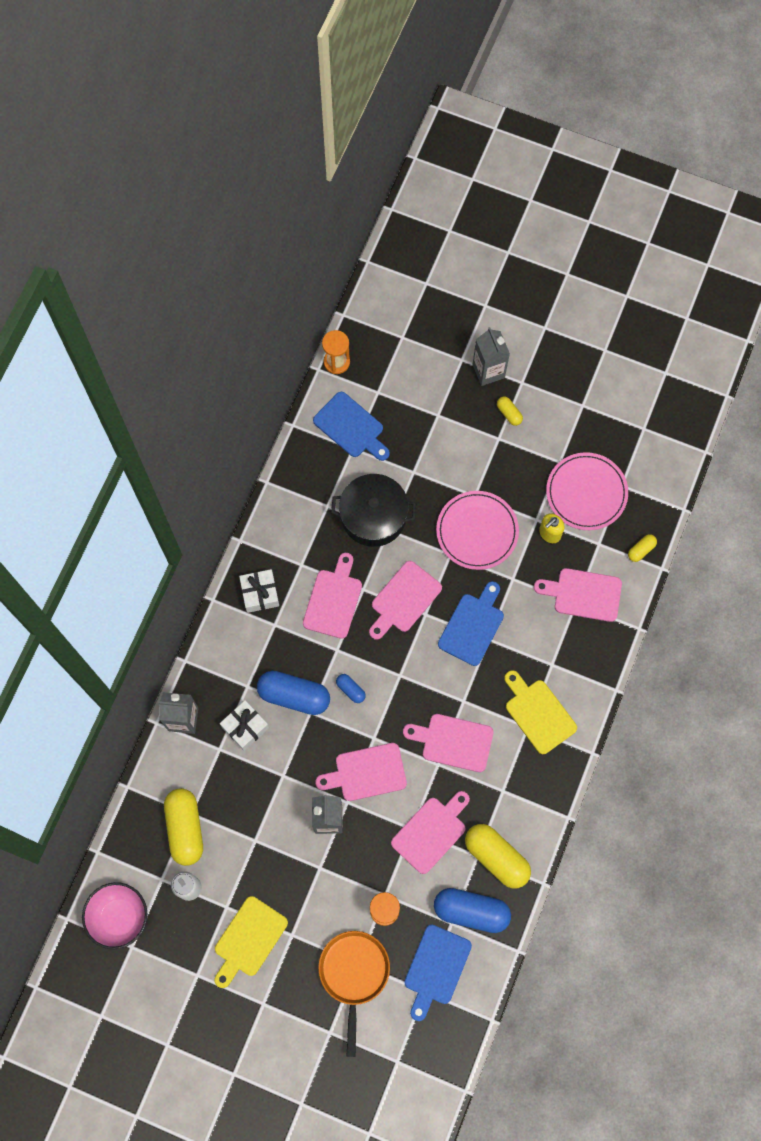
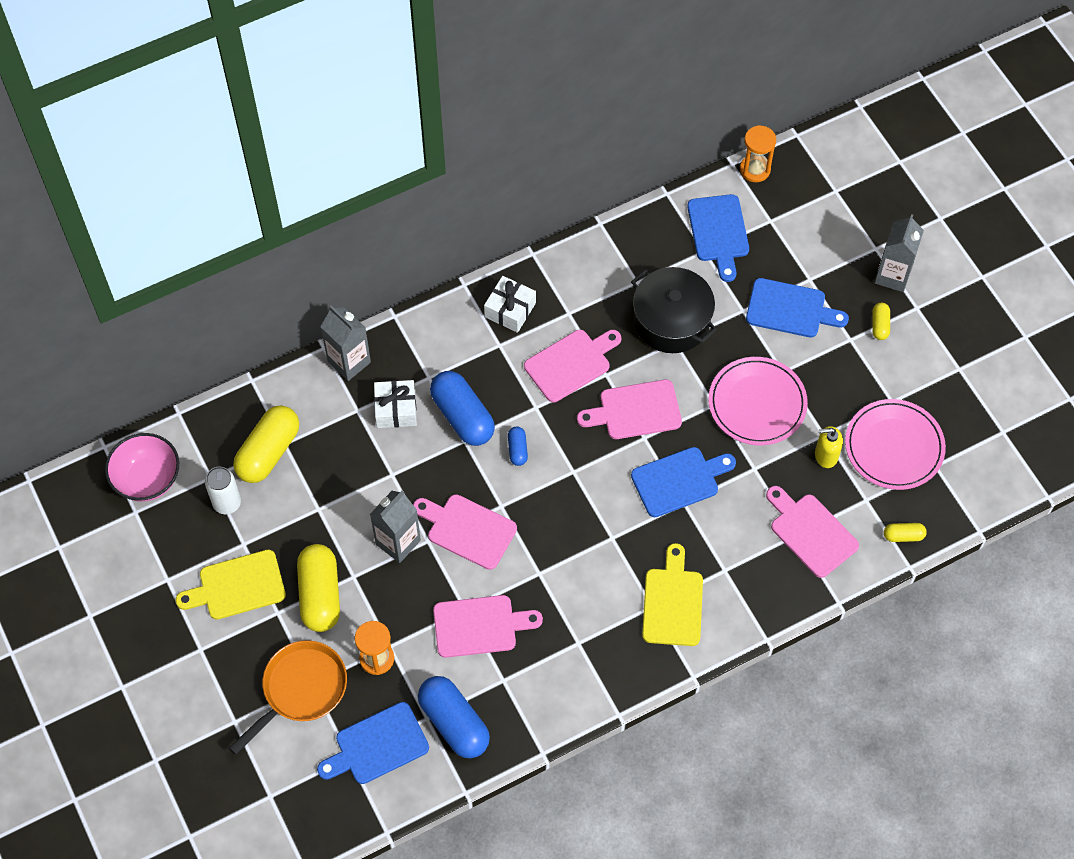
camera: 40 degrees right, 10 degrees down
(443, 447) = (790, 309): none -> blue cutting board
(453, 742) = (570, 565): pink cutting board -> none
(496, 857) = (519, 695): yellow capsule -> yellow capsule (320, 594)

